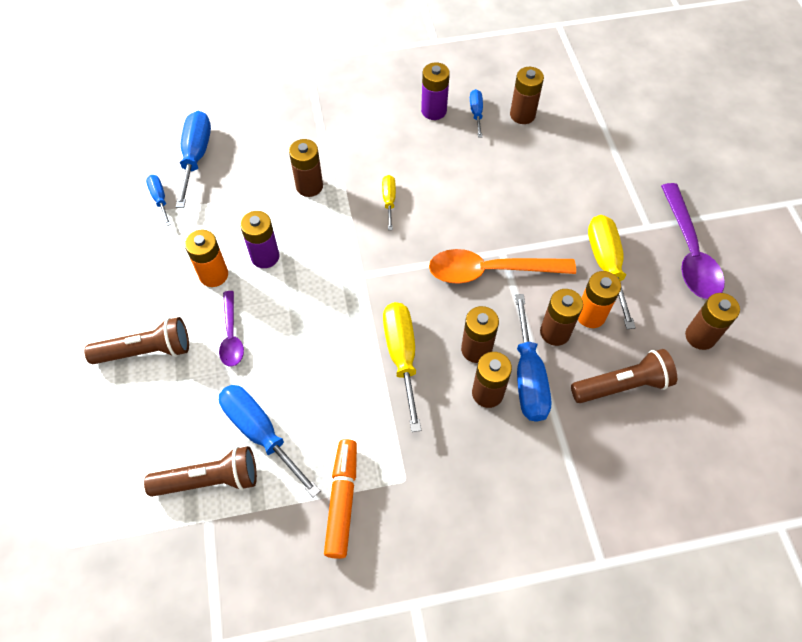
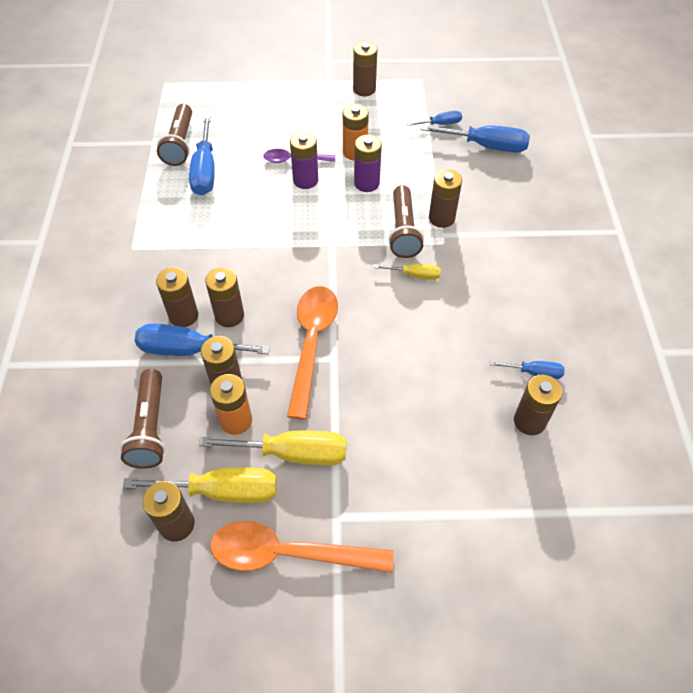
camera: 100 degrees right, 5 degrees down
(92, 282) = (364, 89): none -> brown battery
(146, 351) = (295, 115): brown flashlight -> brown flashlight (403, 230)
(260, 433) = (205, 171): blue screwdriver -> blue screwdriver turned 120 degrees clockwise
(342, 500) = (133, 211): orange marker -> none
(402, 356) = (240, 261): yellow screwdriver -> yellow screwdriver (222, 491)
(434, 111) = (539, 332): purple battery -> purple battery (305, 180)
(689, 252) = (288, 553): purple spoon -> orange spoon

